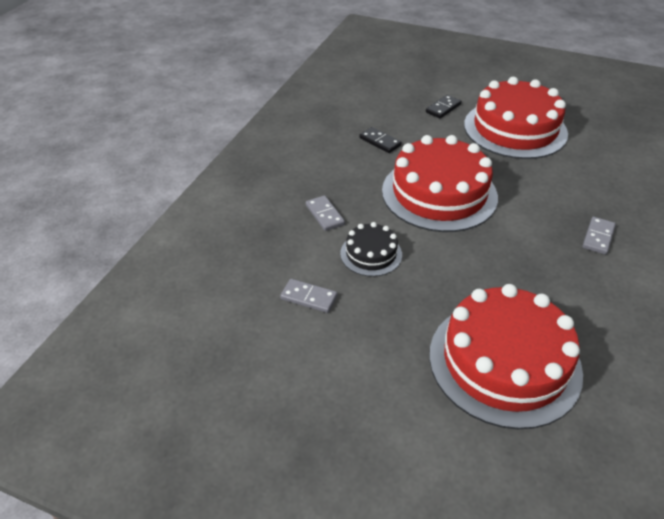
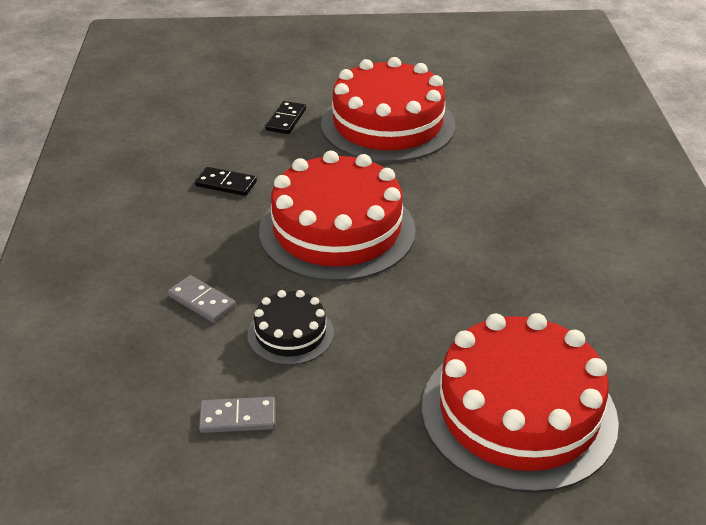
camera: 25 degrees left, 5 degrees down
(598, 237) = (546, 230): grey domino -> none

